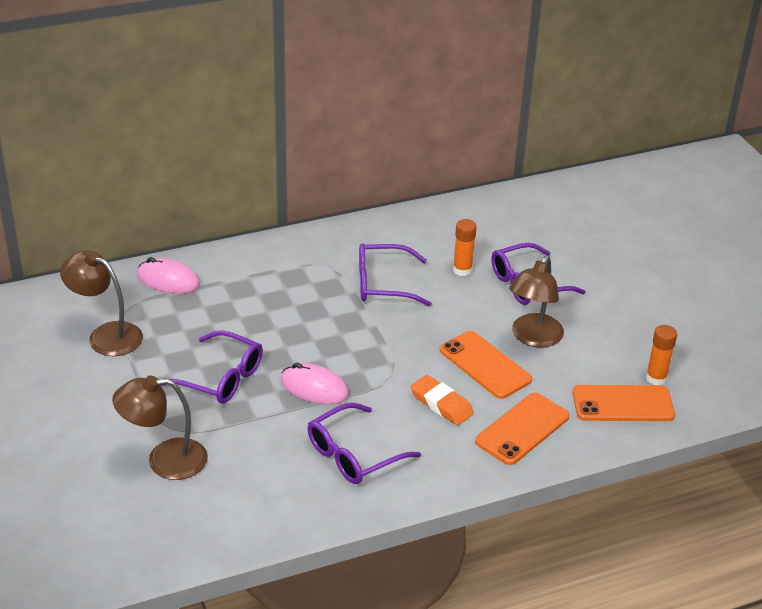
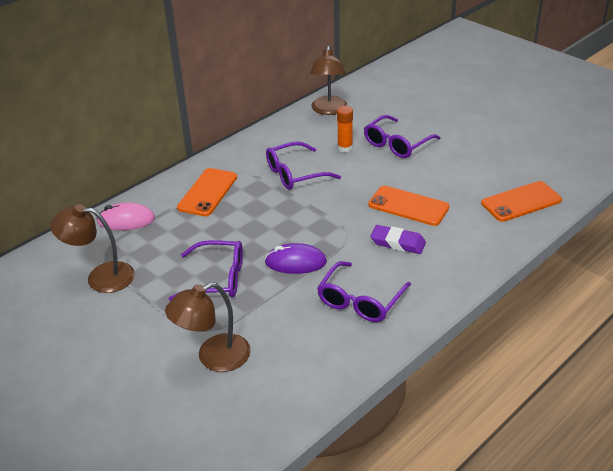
camera: 20 degrees left, 0 degrees up
(314, 388) = (295, 262): pink mouse -> purple mouse
(441, 404) = (398, 243): orange eraser -> purple eraser
(522, 429) = (467, 241): orange phone -> orange phone (207, 192)
(533, 338) = (427, 177): brown lamp -> brown lamp (328, 110)
(656, 378) = (529, 178): orange glue stick -> none

